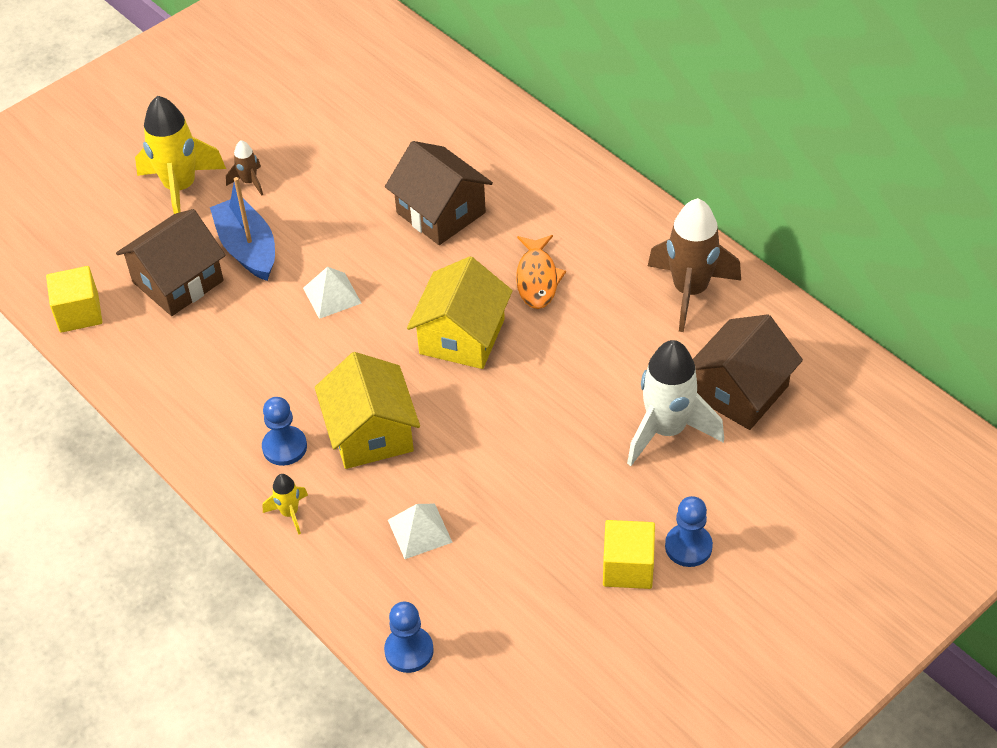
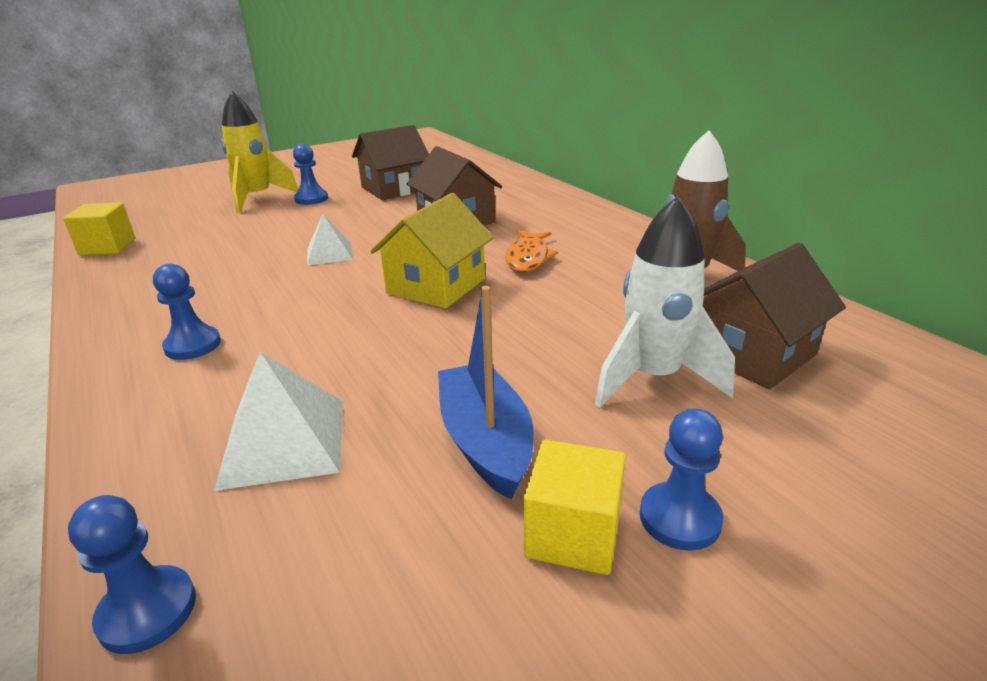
camera: 10 degrees right, 20 degrees down
(178, 281) = (206, 237): brown house -> brown house (394, 189)
(247, 248) = (280, 226): blue boat -> blue boat (485, 441)
(249, 182) = (311, 199): brown rocket -> blue pawn
(289, 513) = (141, 402): yellow rocket -> none
(370, 433) = (294, 343): yellow house -> none
(419, 531) = (284, 441): white pyramid -> white pyramid, size x1.55

